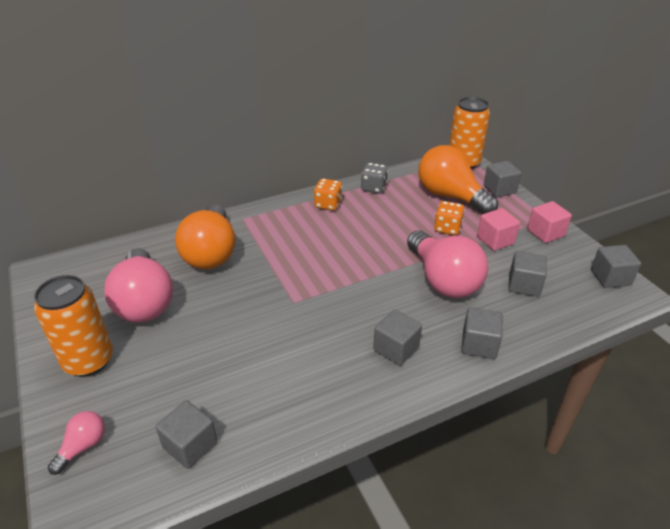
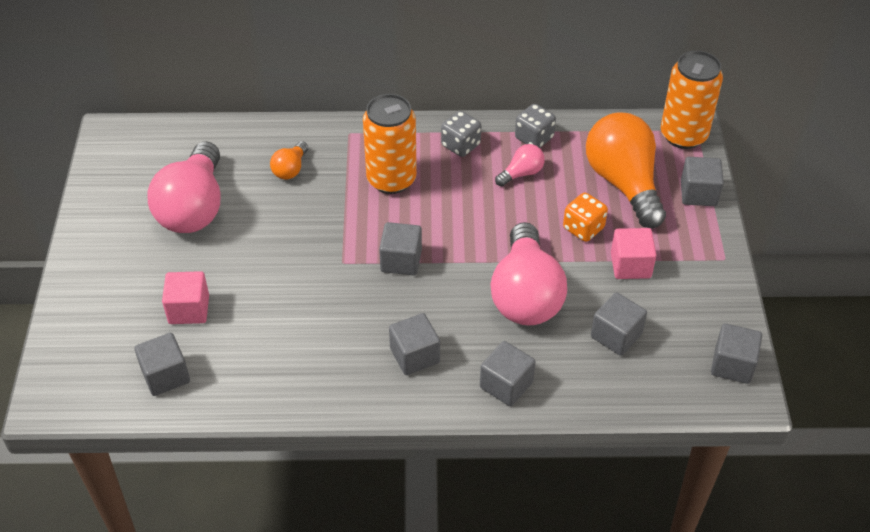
camera: 25 degrees right, 10 degrees up
(83, 446) = (77, 340): pink light bulb -> pink light bulb (521, 173)
(88, 361) = (115, 256): orange can -> orange can (391, 179)
(211, 253) = (290, 169): orange light bulb -> orange light bulb, size x0.45
(328, 204) = (460, 145): orange dice -> grey dice
(337, 286) = (401, 261): none -> grey cube
(545, 233) = (704, 277): pink cube -> pink cube (189, 309)

